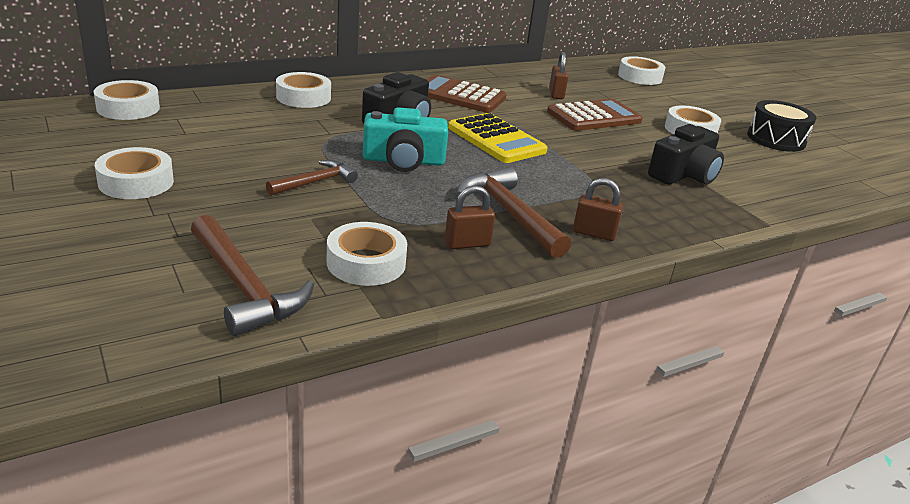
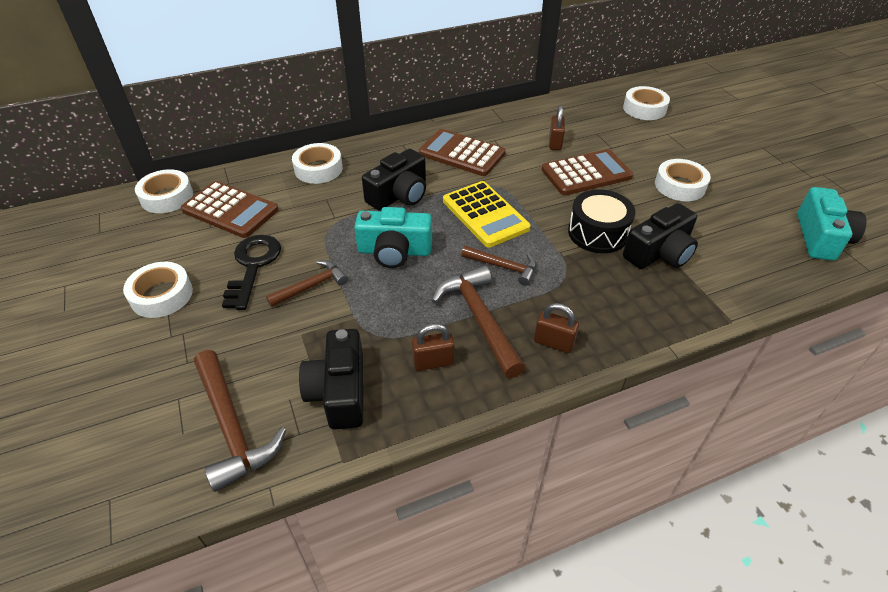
camera: 10 degrees right, 15 degrees up
(207, 122) = (230, 210): none -> brown calculator
(243, 164) = (253, 266): none -> black key
(366, 263) = (339, 391): white tape -> black camera
(526, 177) = (504, 267): none -> brown hammer
(776, 139) = (767, 192): black drum -> black drum (597, 233)
(836, 172) = (821, 237): none -> turquoise camera

